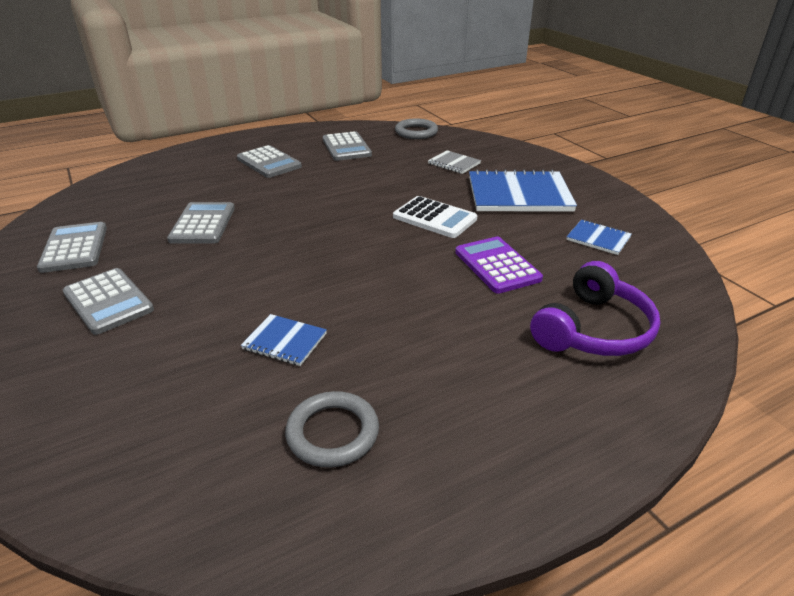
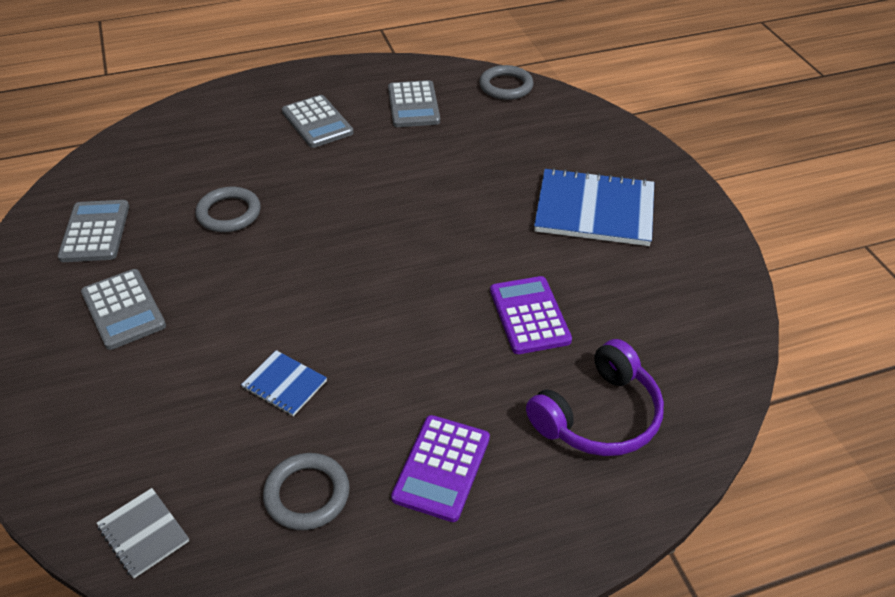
camera: 10 degrees right, 10 degrees up
(203, 224) = (229, 213): grey calculator -> grey ring
(434, 218) = (483, 236): white calculator -> none
(454, 163) = (534, 148): grey notebook -> grey notebook (143, 534)
(464, 390) = (441, 468): none -> purple calculator
(598, 238) = (659, 291): blue notebook -> none

